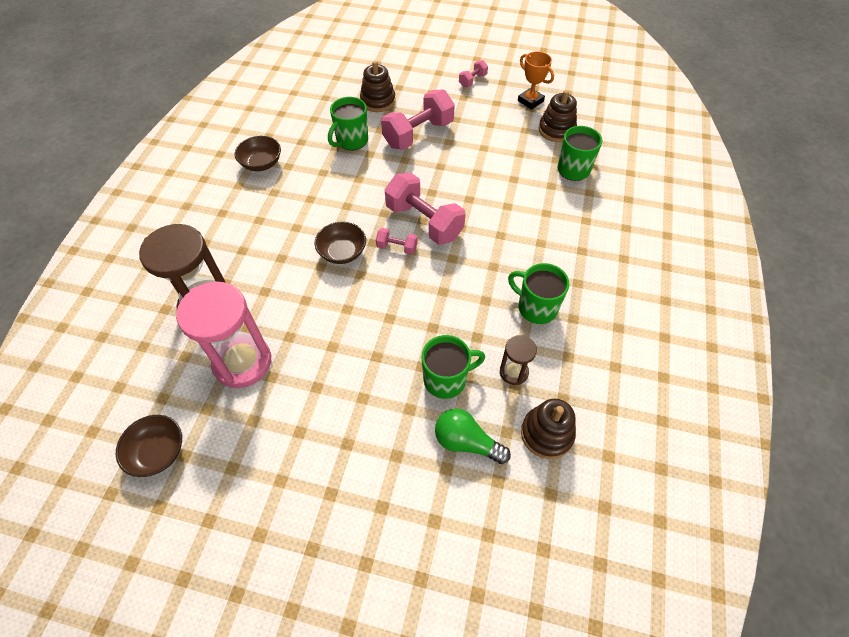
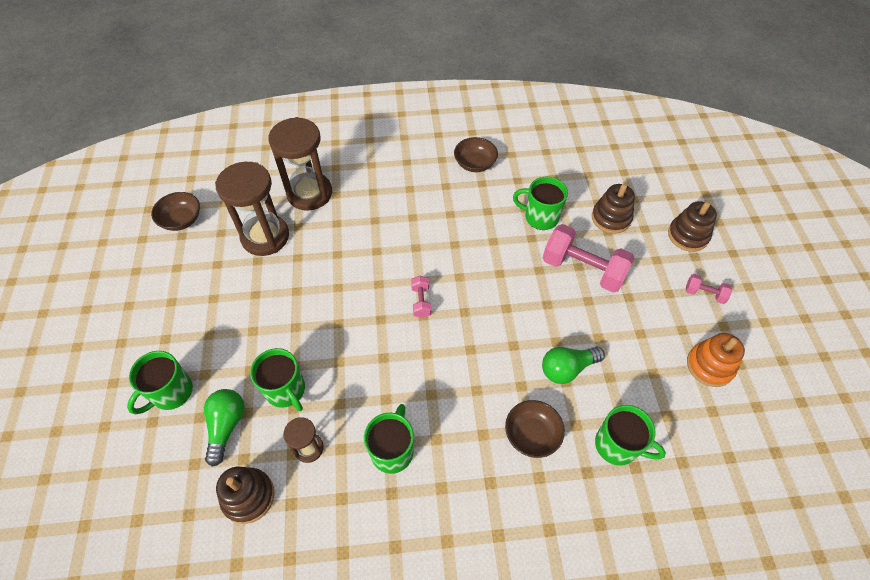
camera: 70 degrees right, 0 degrees up
(242, 362) = (265, 237): pink hourglass -> brown hourglass
(342, 252) = (398, 261): brown bowl -> brown bowl (532, 434)
(406, 495) = (171, 393): none -> green mug
(424, 222) = (463, 314): pink dumbbell -> none
(503, 174) = (567, 368): none -> green light bulb
(530, 101) = (709, 366): orange trophy -> orange stacking toy
(556, 130) = (675, 409): brown stacking toy -> brown stacking toy (688, 235)

